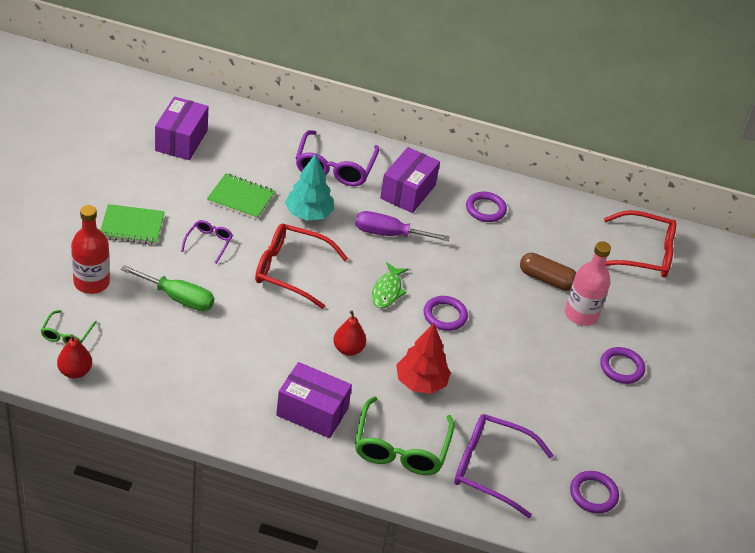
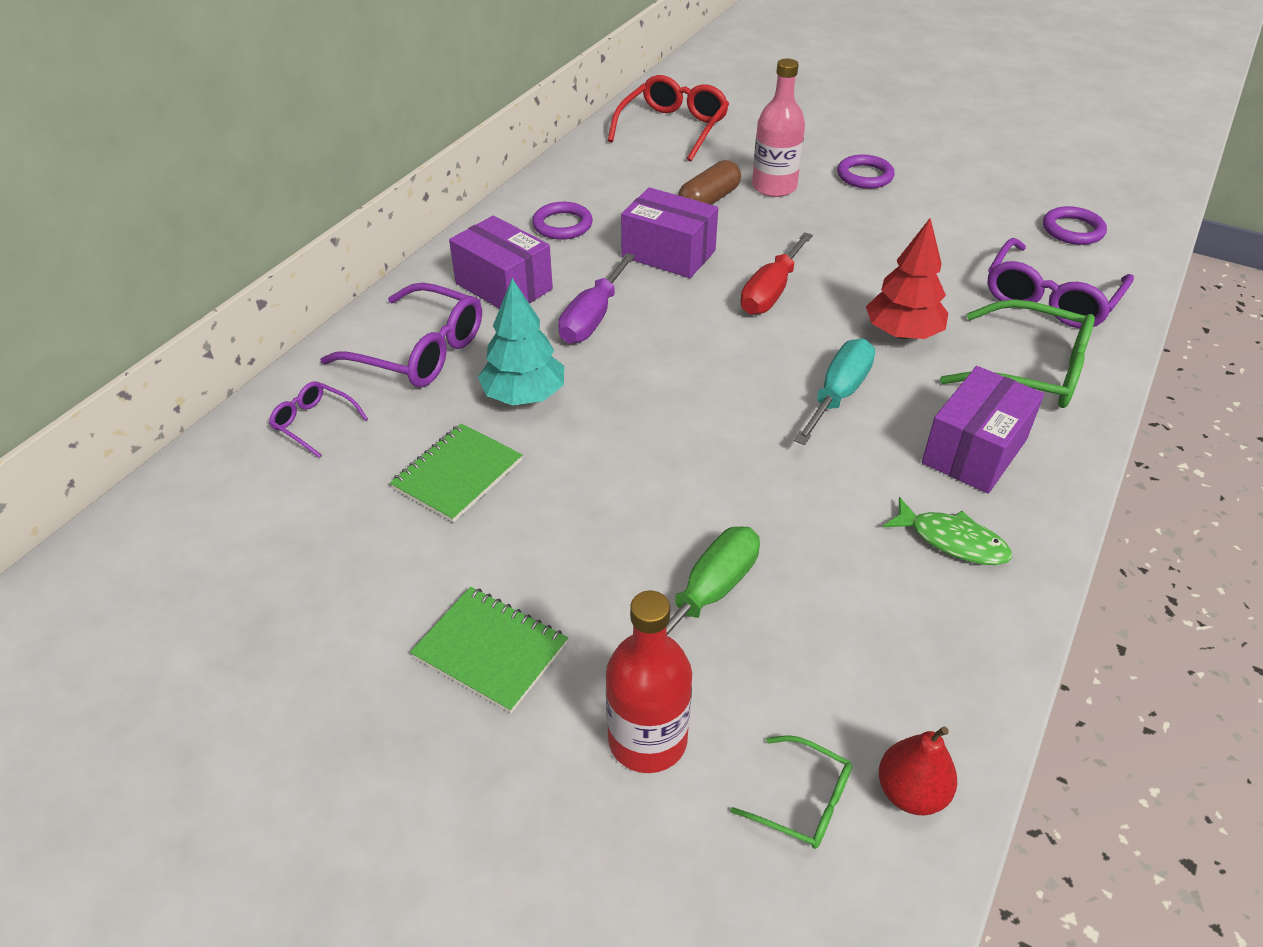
camera: 70 degrees left, 0 degrees up
(132, 226) = (491, 650): green notebook -> green notebook turned 75 degrees counterclockwise
(181, 140) = (258, 542): purple box -> purple box (668, 254)
(208, 243) = (567, 533): purple glasses -> purple glasses (314, 423)
(291, 271) = (657, 434): red glasses -> none
(348, 349) = (838, 394): red pear -> turquoise screwdriver
(387, 291) = (716, 337): green fish -> green fish (952, 541)
(445, 315) = (771, 292): purple ring -> red screwdriver

